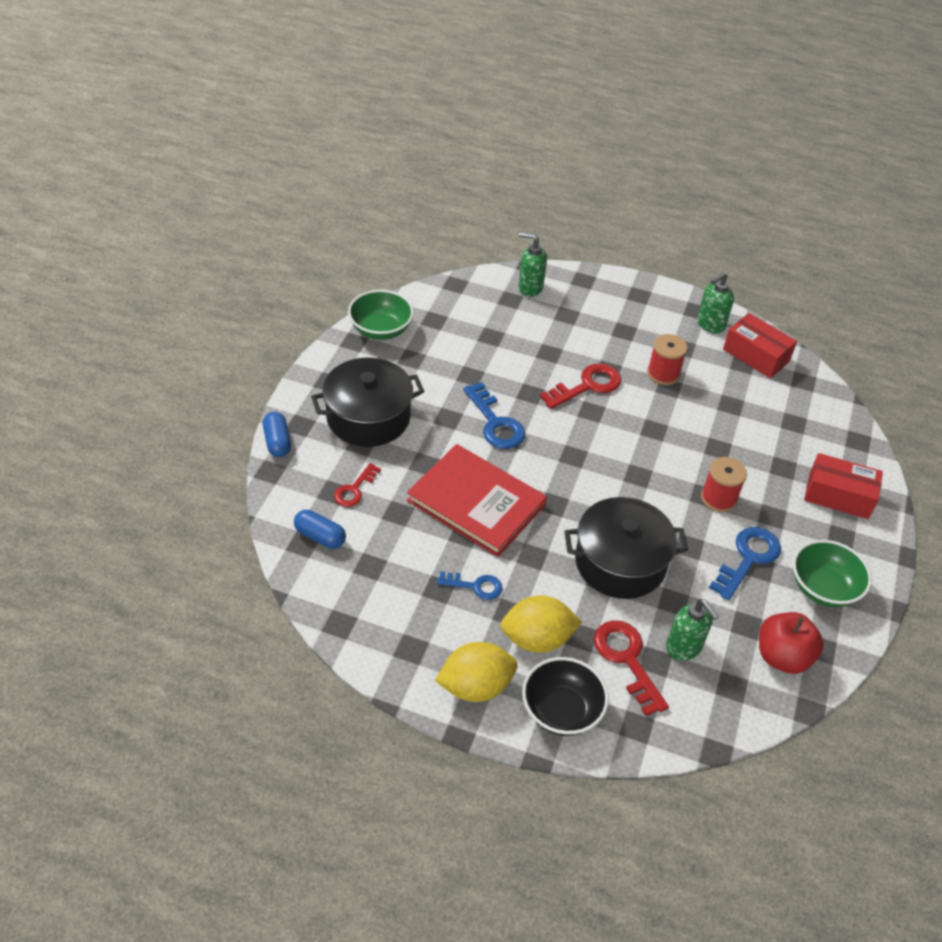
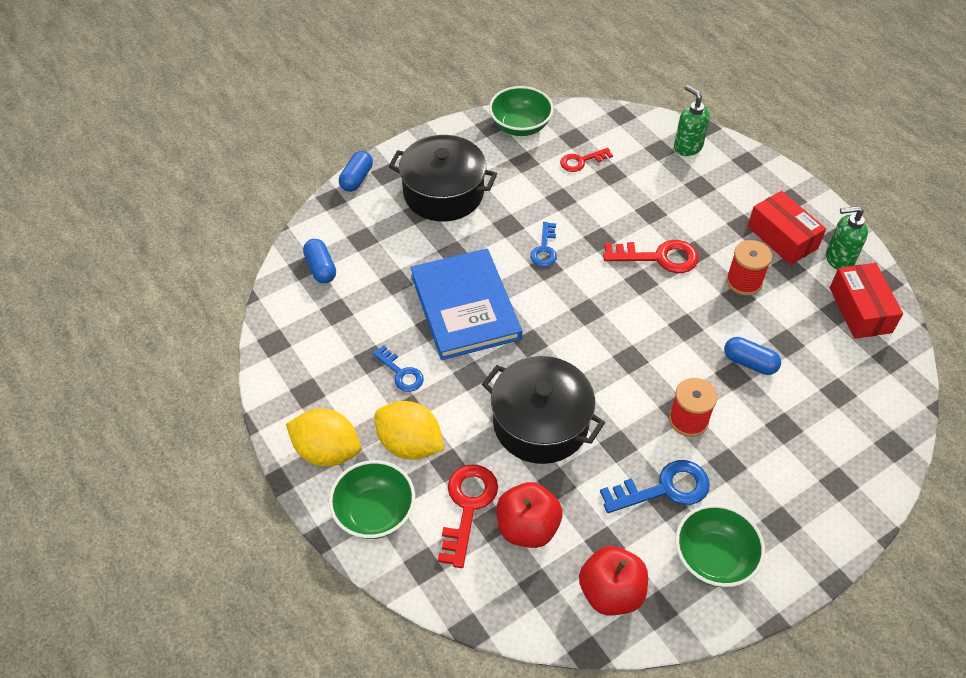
camera: 40 degrees right, 5 degrees up
(354, 489) = (380, 245): red key -> red key (581, 161)
(476, 503) = (465, 307): red book -> blue book
(495, 423) = (544, 249): blue key -> blue key, size x0.62
(561, 710) = (374, 512): black bowl -> green bowl
(684, 647) = (527, 527): green soap dispenser -> red apple
(720, 433) = (749, 363): none -> blue capsule
(838, 496) = (817, 484): red box -> red box (782, 237)

